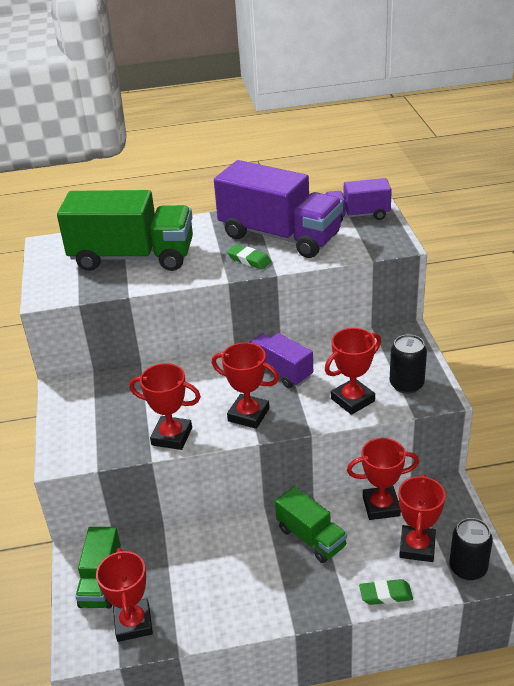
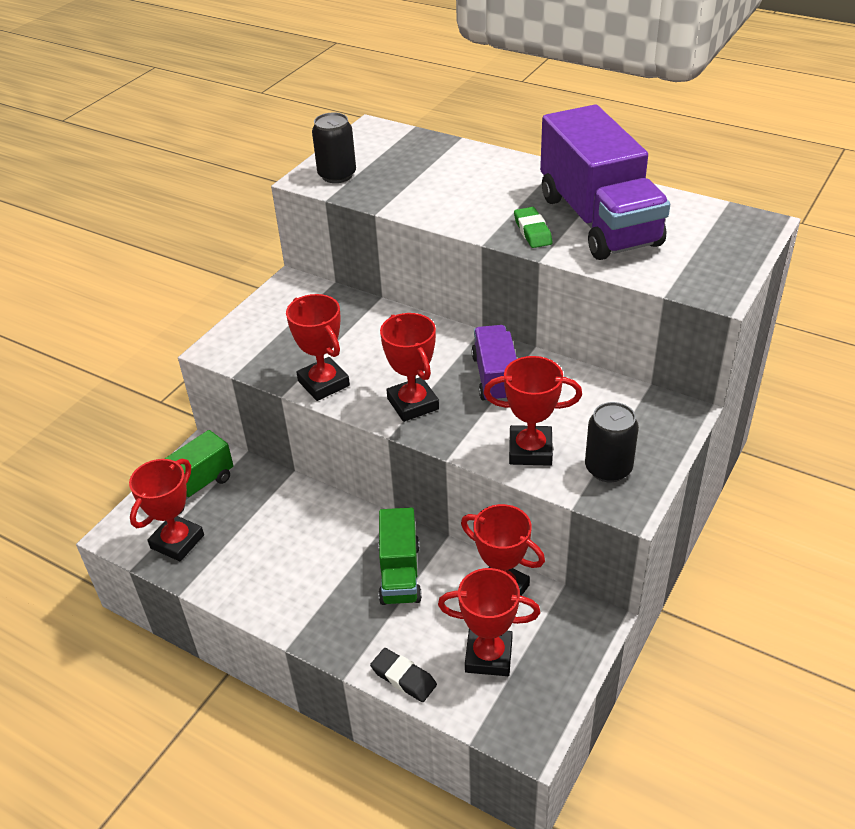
camera: 40 degrees right, 5 degrees up
(133, 257) = (428, 176): green truck -> none
(357, 215) = (717, 236): purple truck -> none
(385, 595) = (403, 678): green eraser -> black eraser
(417, 547) = (488, 656): red trophy -> red trophy turned 45 degrees clockwise
(468, 568) = (514, 715): black can -> black can (337, 175)

